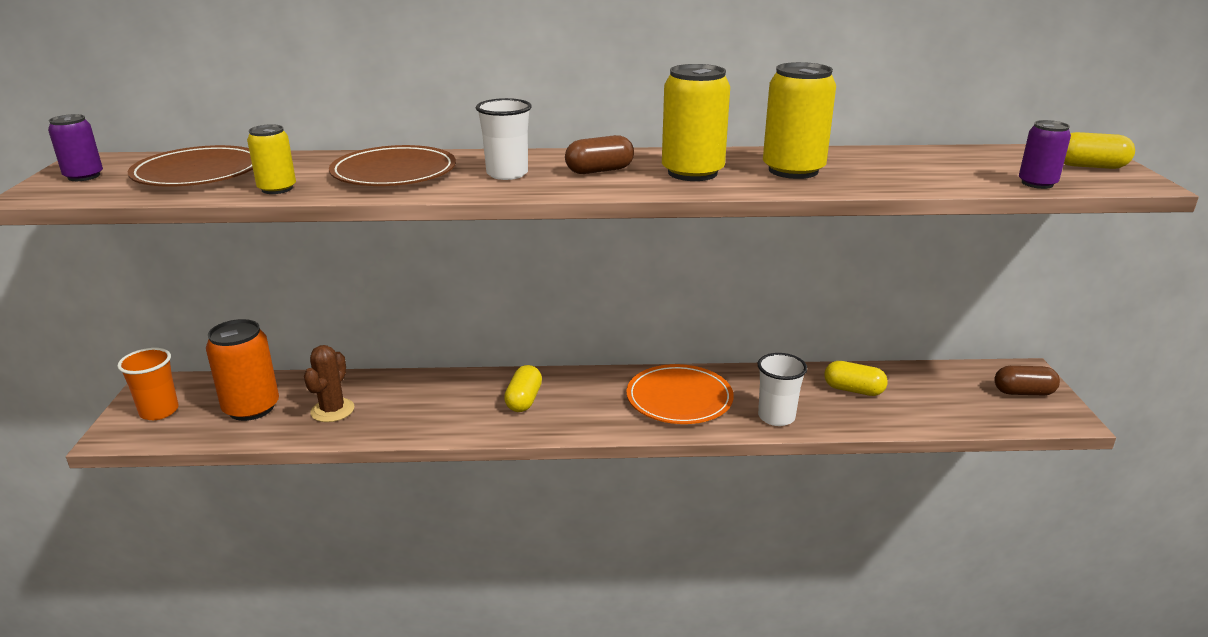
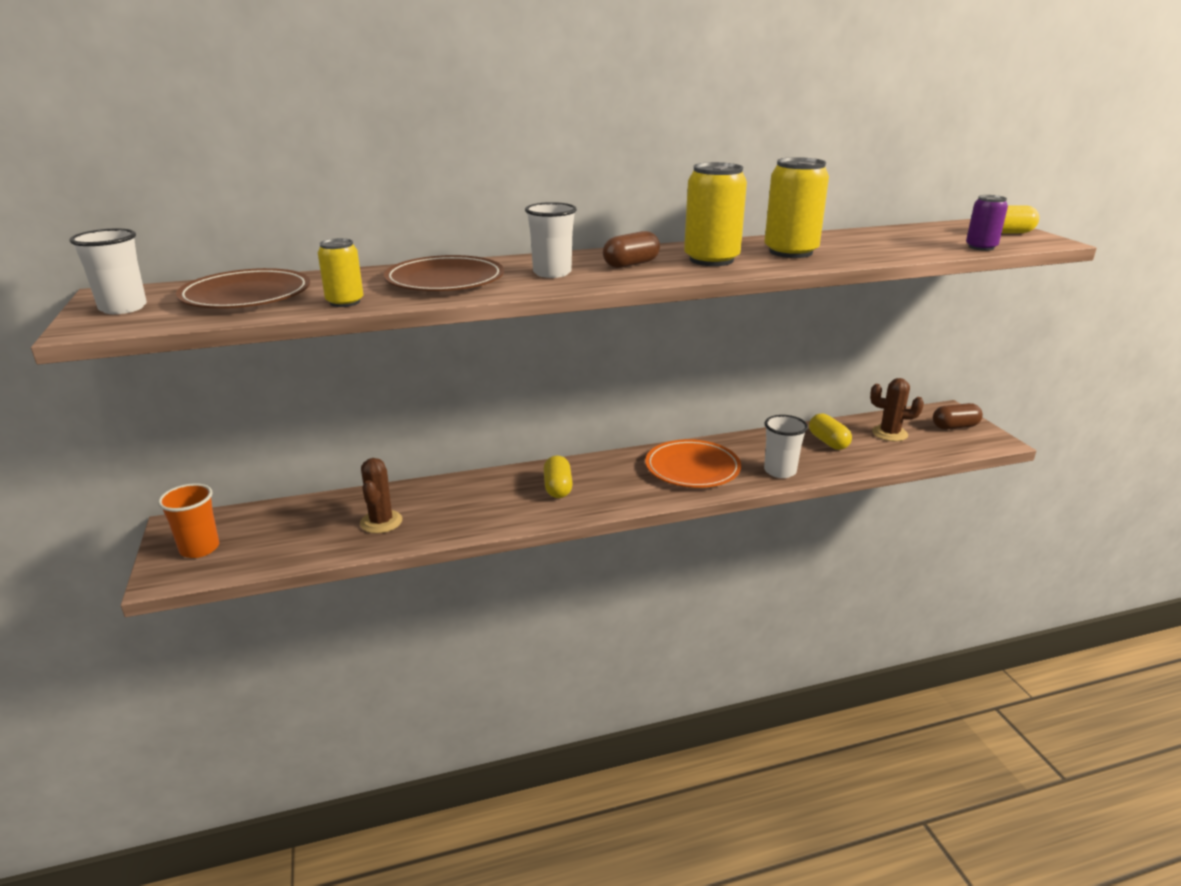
camera: 15 degrees left, 0 degrees up
(84, 176) = (123, 308): purple can -> white cup
(251, 408) = (297, 531): orange can -> none
(853, 390) = (828, 442): yellow capsule -> yellow capsule turned 60 degrees clockwise
(935, 390) = (889, 433): none -> brown cactus

